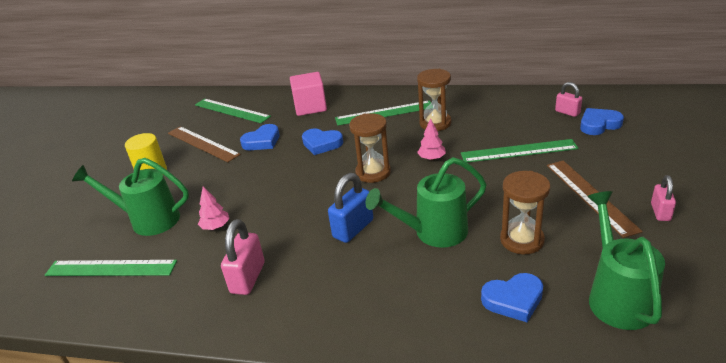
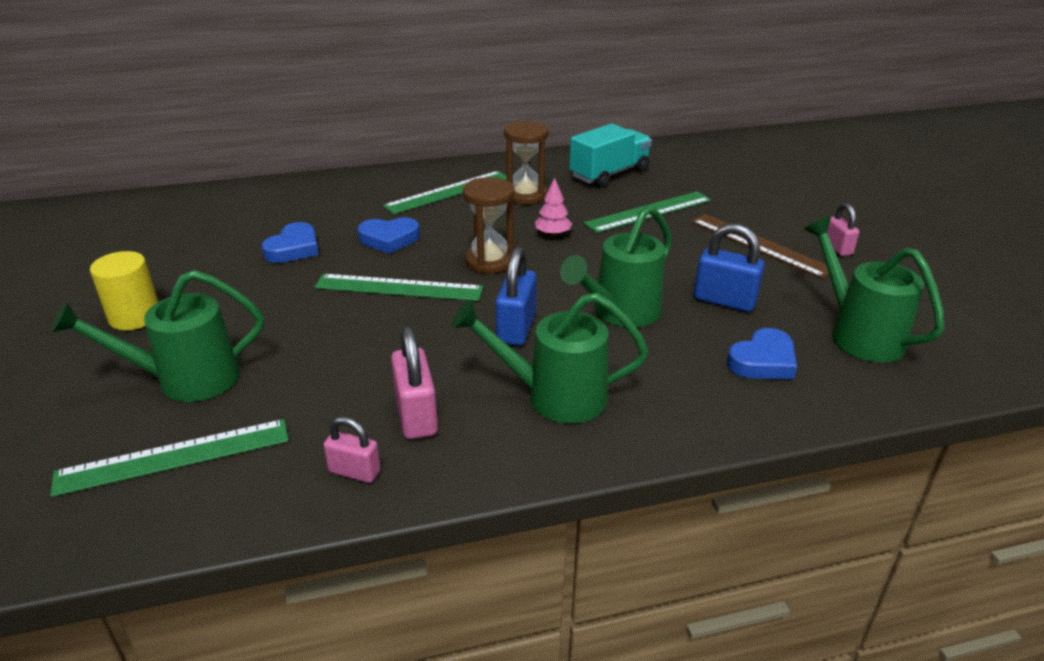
camera: 30 degrees left, 0 degrees up
(202, 143) = (194, 265): brown ruler -> none
(216, 227) = (311, 366): pink tree -> none
(231, 110) = (207, 216): green ruler -> green ruler (399, 288)
(310, 107) = (333, 197): pink cube -> none
(340, 287) = (554, 396): none -> green watering can
(511, 113) = (609, 174): none -> turquoise truck
(522, 240) = (724, 301): brown hourglass -> blue padlock
(567, 112) = (670, 165): pink padlock -> pink padlock (354, 471)
(599, 124) = (713, 174): blue heart -> none

